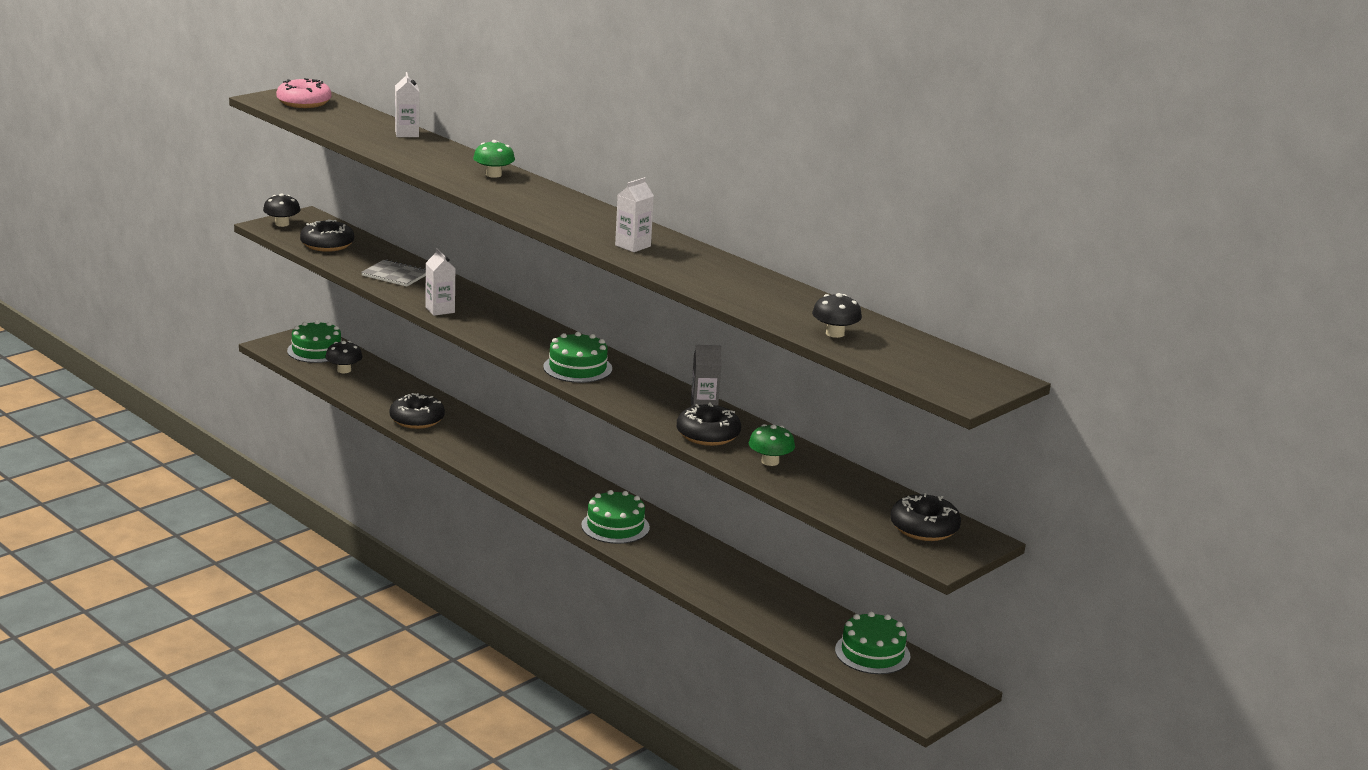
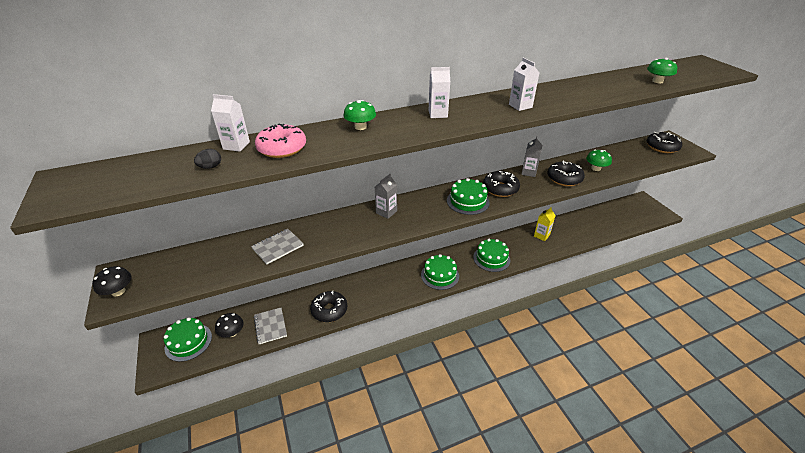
camera: 65 degrees left, 15 degrees up
(304, 102) = (94, 182): pink donut -> pink donut (282, 148)
(327, 244) = (189, 272): black donut -> black donut (500, 189)
(358, 132) = (210, 167): none -> black egg
(367, 389) = (270, 326): none -> grey notebook
(440, 310) = (353, 238): white carton -> white carton (438, 114)
(509, 321) = (386, 212): none -> grey carton
(719, 570) = (541, 235): none -> yellow carton
(835, 333) = (657, 81): black mushroom -> green mushroom
(872, 653) = (617, 212): green cake -> green cake (440, 275)

